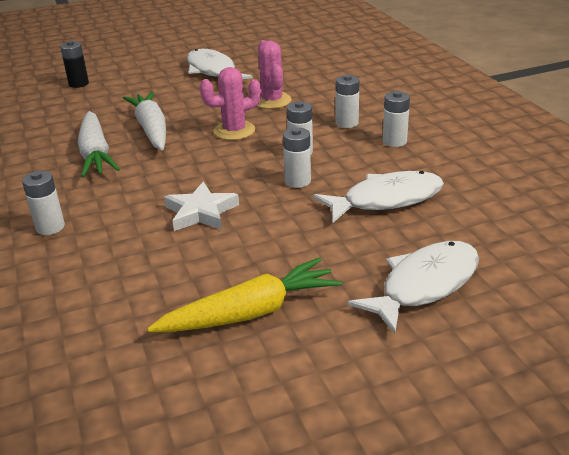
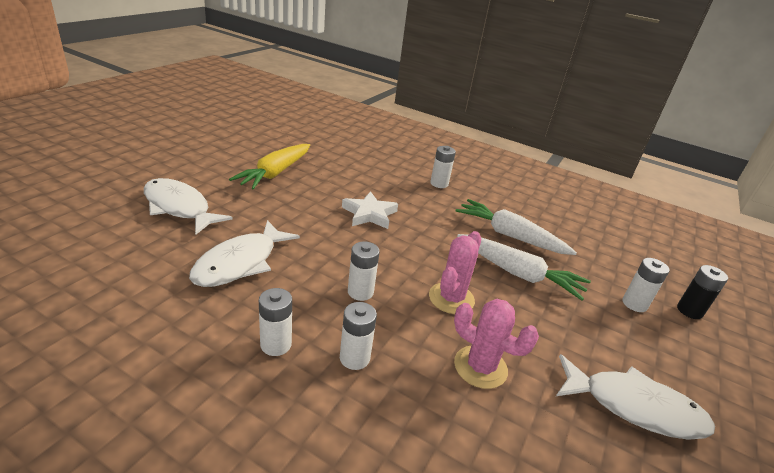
camera: 135 degrees right, 0 degrees up
(297, 181) = (330, 258): white battery -> white battery (634, 304)
(424, 285) = (179, 207): white fish -> white fish turned 120 degrees clockwise

